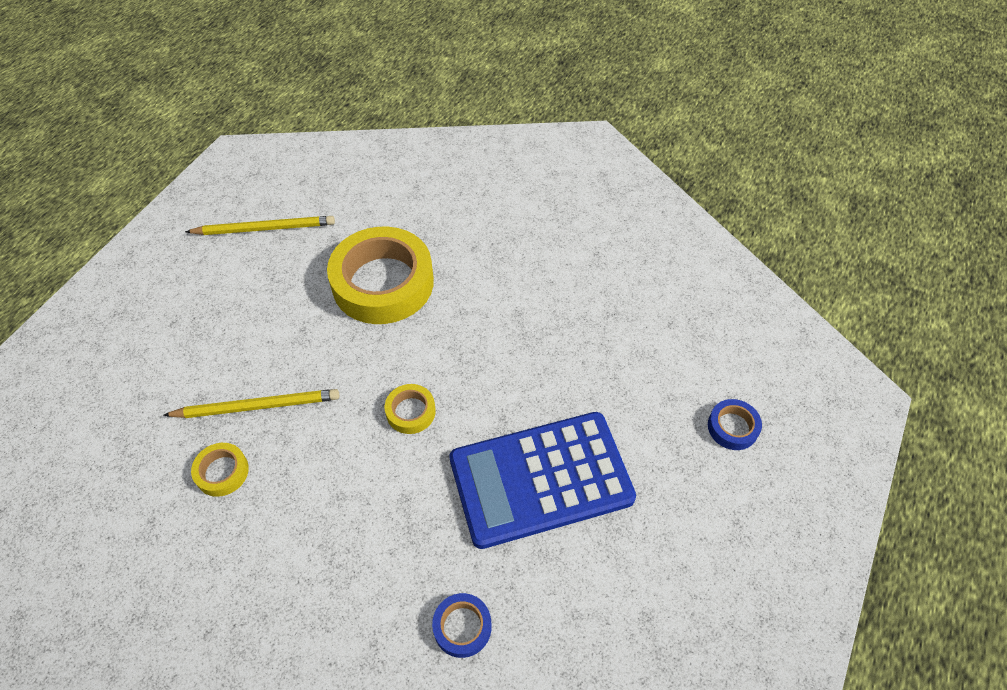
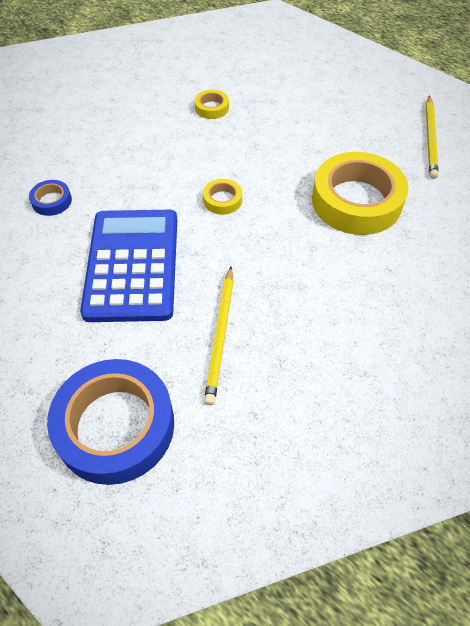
camera: 105 degrees right, 0 degrees up
(257, 406) = (256, 125): yellow pencil -> yellow pencil (220, 335)
(732, 427) = (115, 426): blue tape -> blue tape, size x2.29

